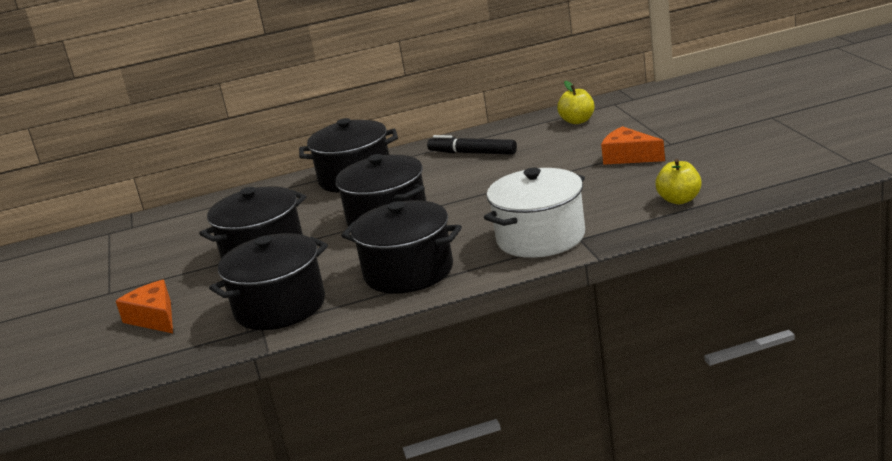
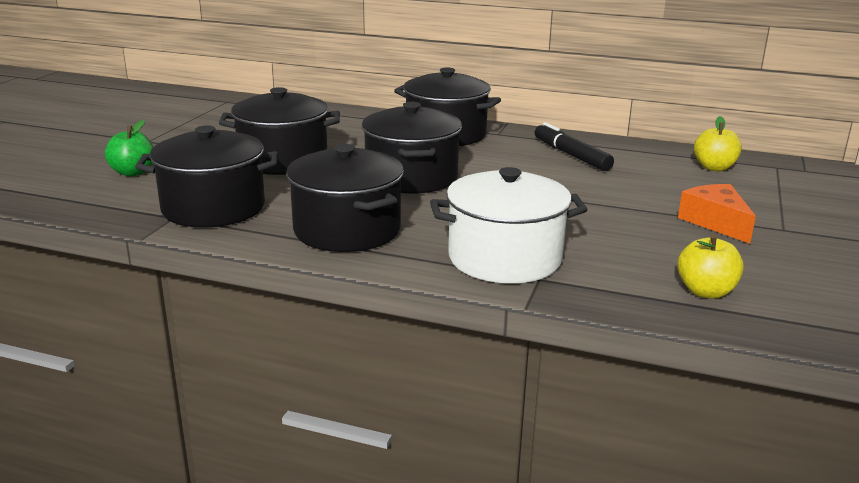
camera: 30 degrees right, 0 degrees up
(154, 318) = (133, 172): orange cheese -> green apple

